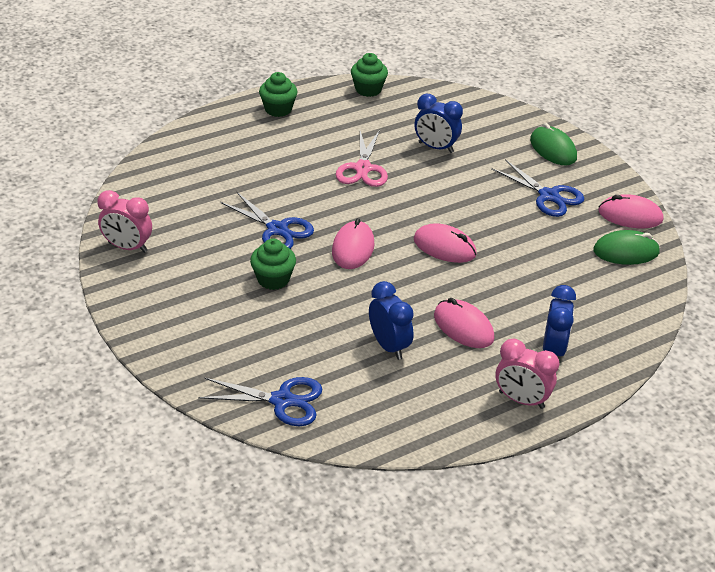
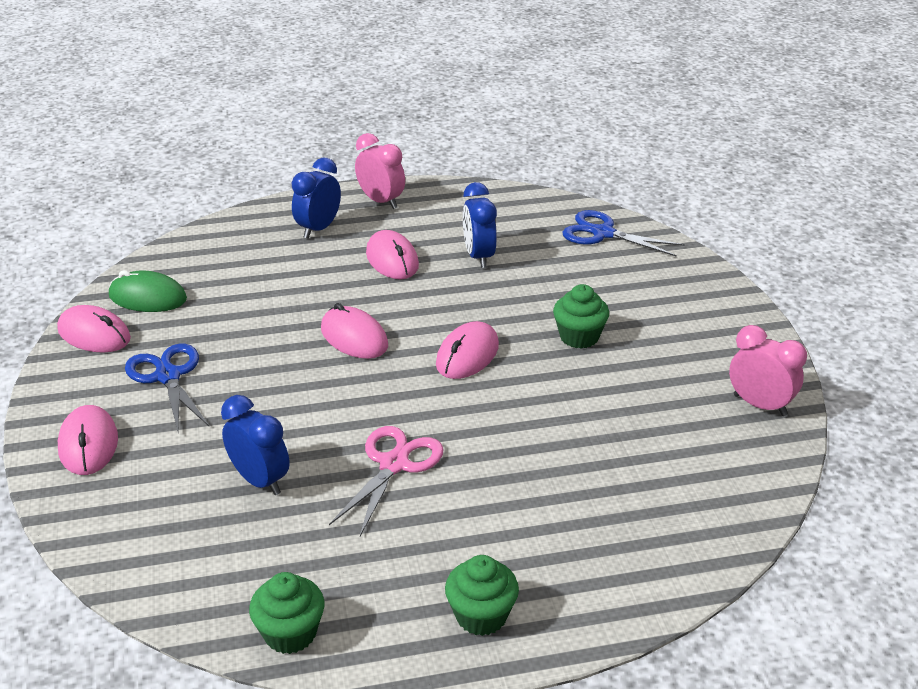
camera: 160 degrees left, 5 degrees down
(277, 229) = (555, 395): blue scissors -> none
(553, 149) = (88, 444): green mouse -> pink mouse

